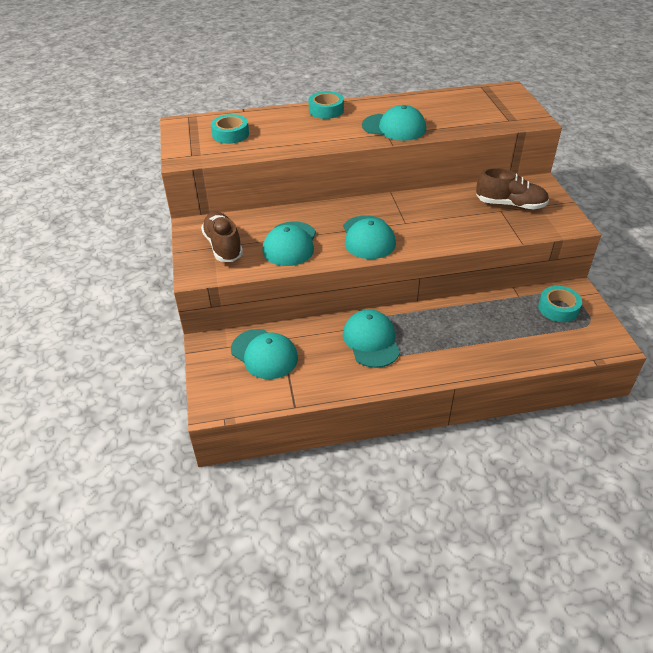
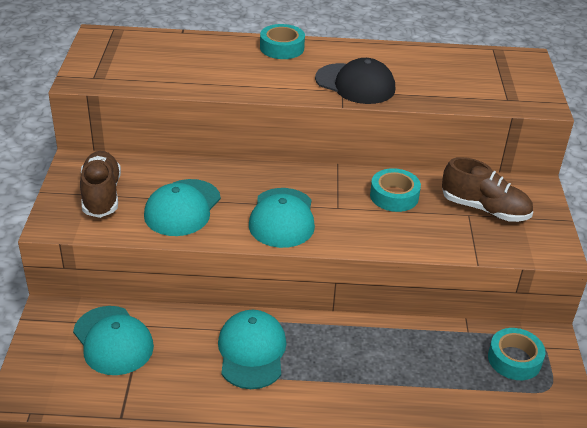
camera: 10 degrees right, 5 degrees down
(230, 134) = (152, 59): turquoise tape -> turquoise tape (394, 196)
(394, 127) = (355, 84): turquoise cap -> black cap

